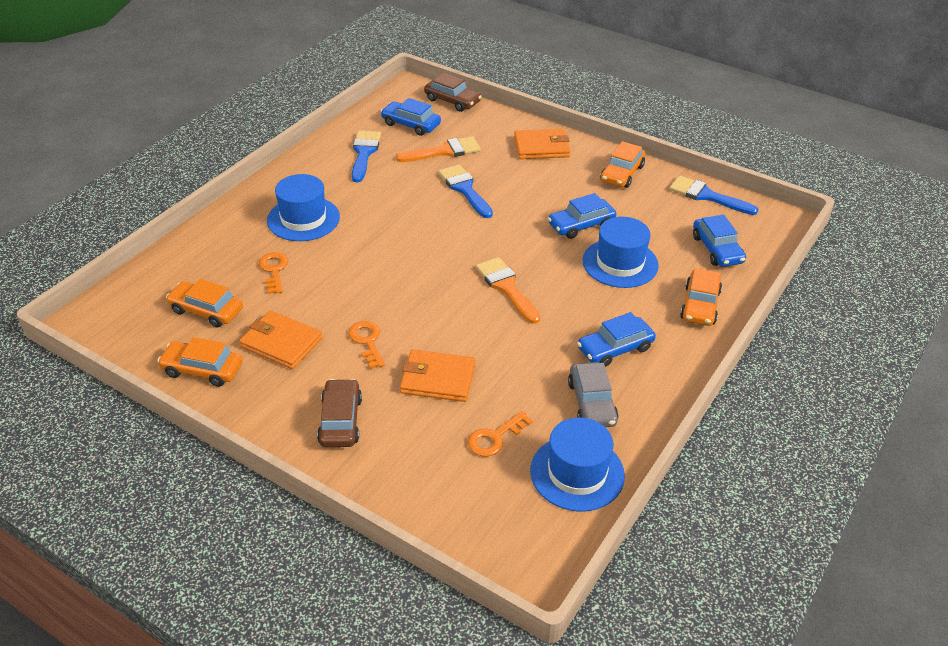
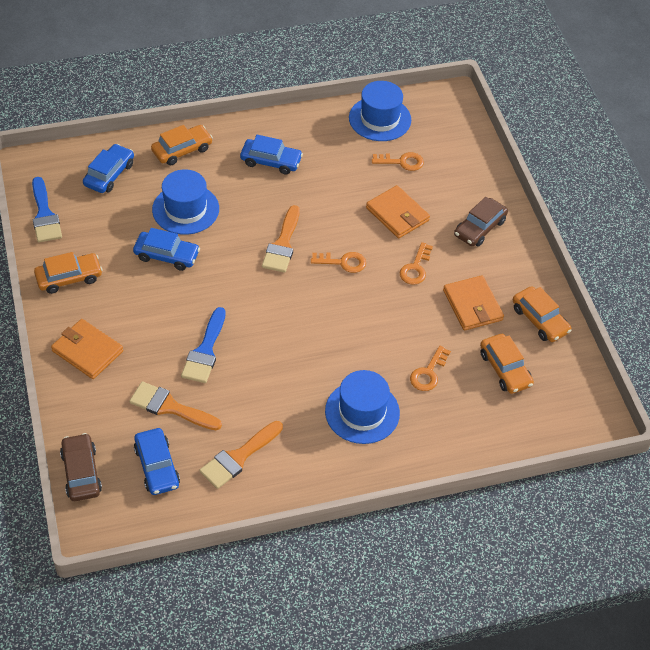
camera: 140 degrees left, 10 degrees up
(364, 153) = (238, 457): blue brush -> orange brush
(438, 305) = (343, 262): none -> orange key
(591, 403) = (326, 143): grey car -> none

